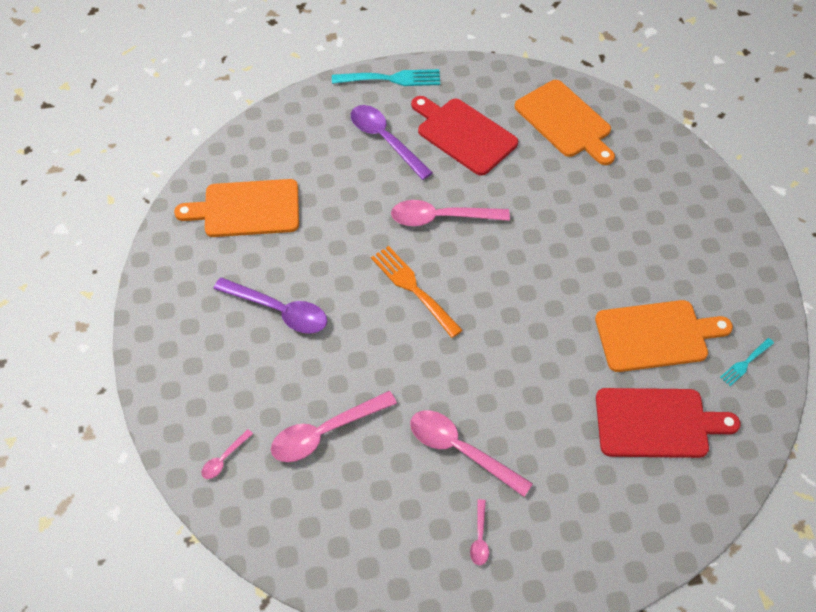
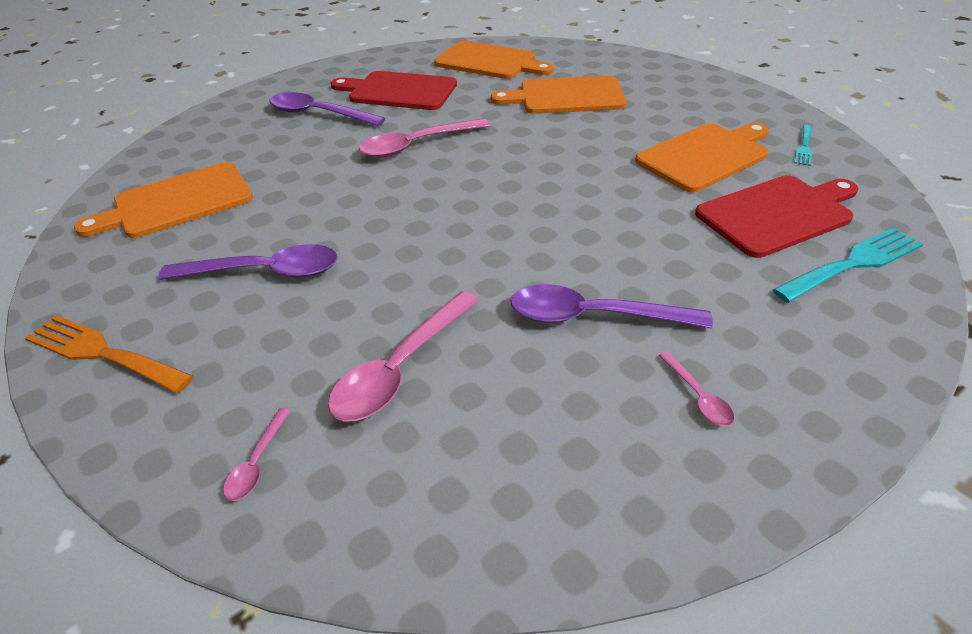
camera: 25 degrees left, 15 degrees down
(391, 79) = (300, 79): turquoise fork -> turquoise fork (853, 263)
(413, 288) = (424, 201): orange fork -> orange fork (102, 353)
(460, 450) = (593, 316): pink spoon -> purple spoon
(599, 205) = (566, 96): none -> orange cutting board

